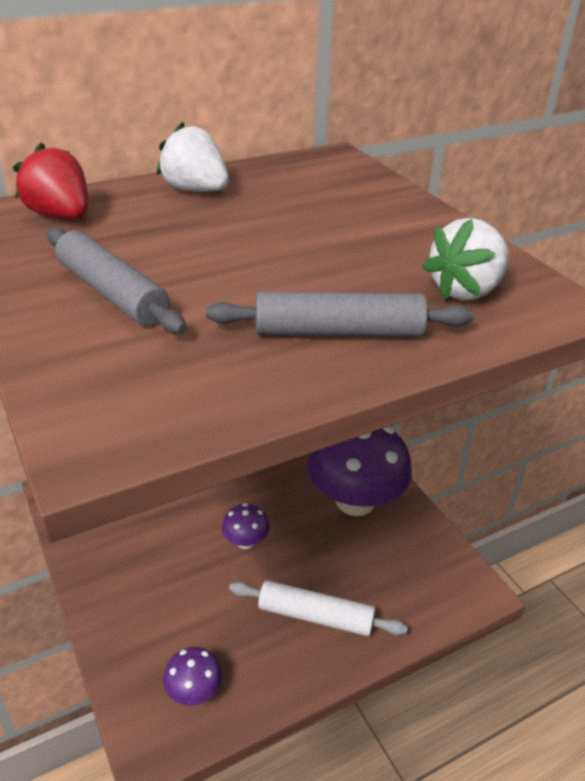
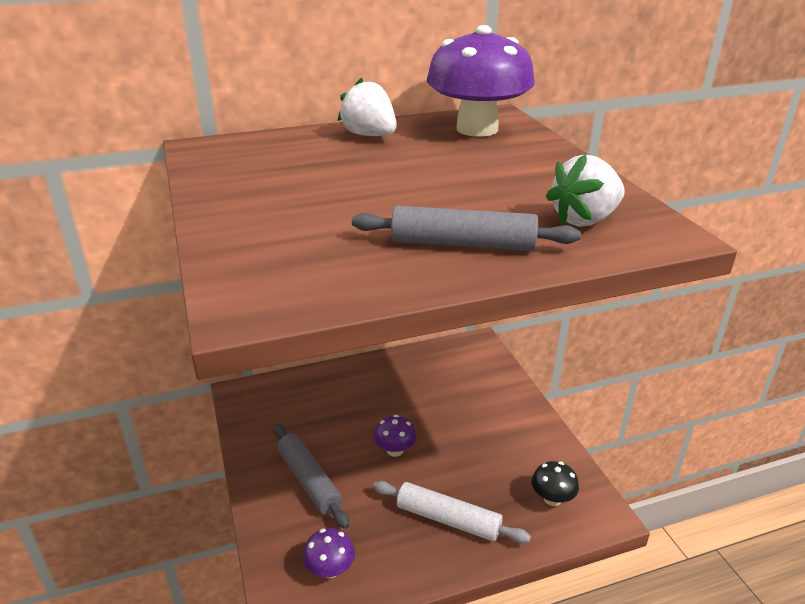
camera: 10 degrees right, 5 degrees down
(61, 216) = (255, 150): red strawberry -> none
(112, 293) = (283, 206): grey rolling pin -> grey rolling pin (309, 480)
(355, 500) = (500, 425): purple mushroom -> purple mushroom (477, 129)
(422, 578) = (552, 498): none -> black mushroom

